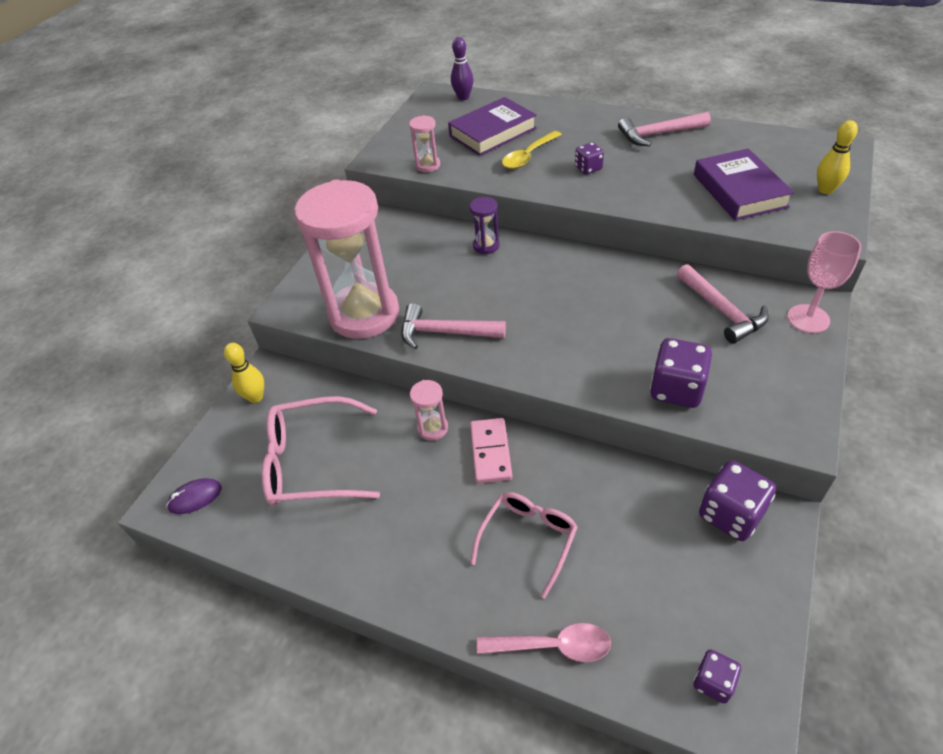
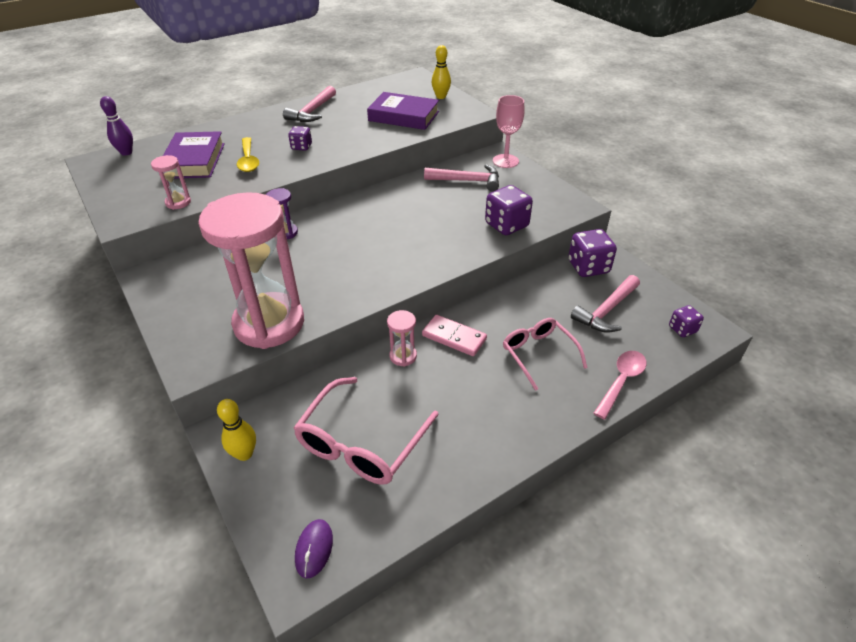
camera: 60 degrees left, 5 degrees down
(445, 332) = (345, 291): pink hammer -> pink hammer (606, 310)

